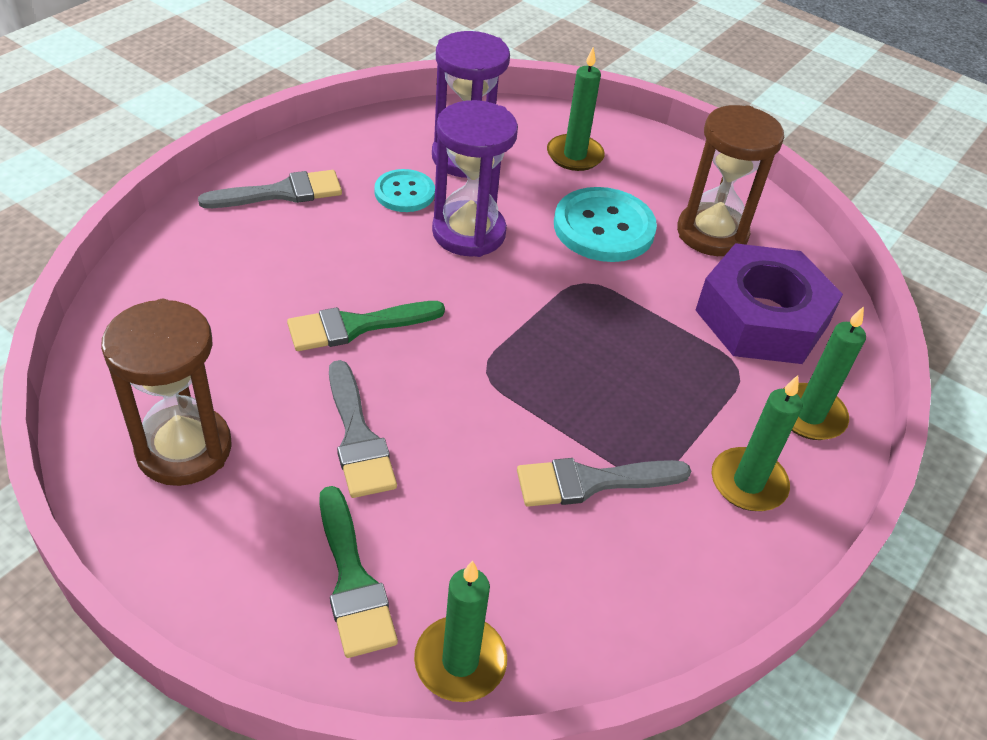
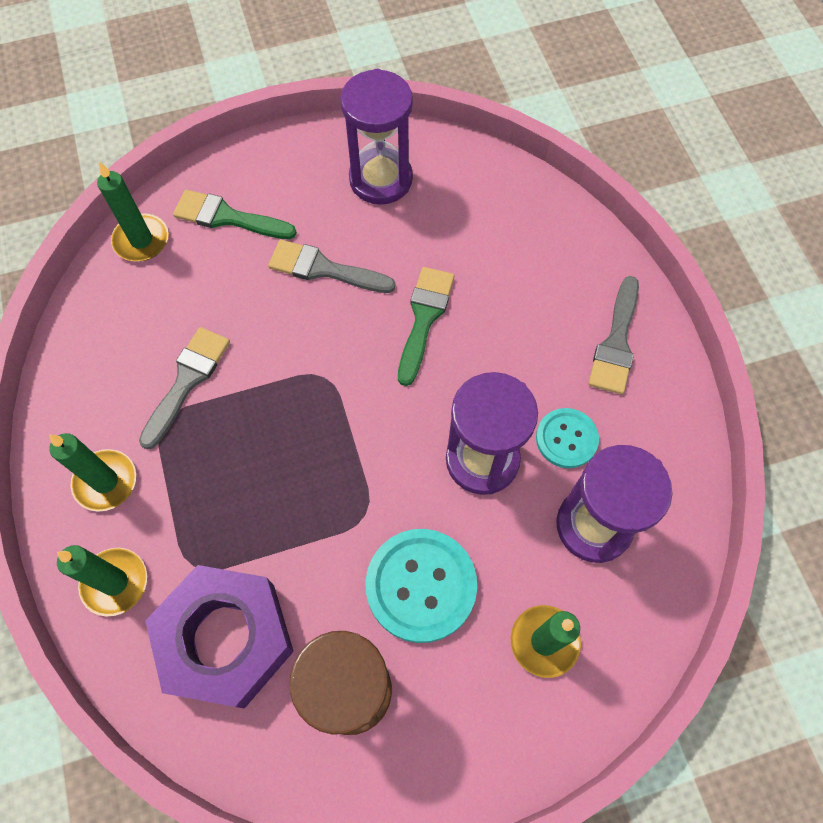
camera: 130 degrees right, 20 degrees up
(184, 449) = (381, 179): brown hourglass -> purple hourglass

